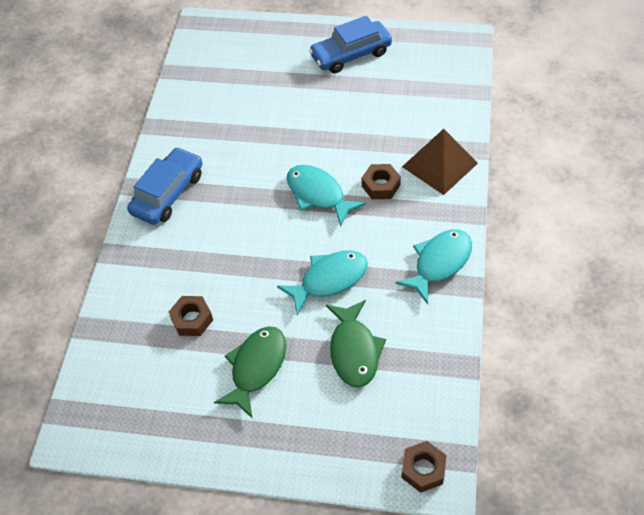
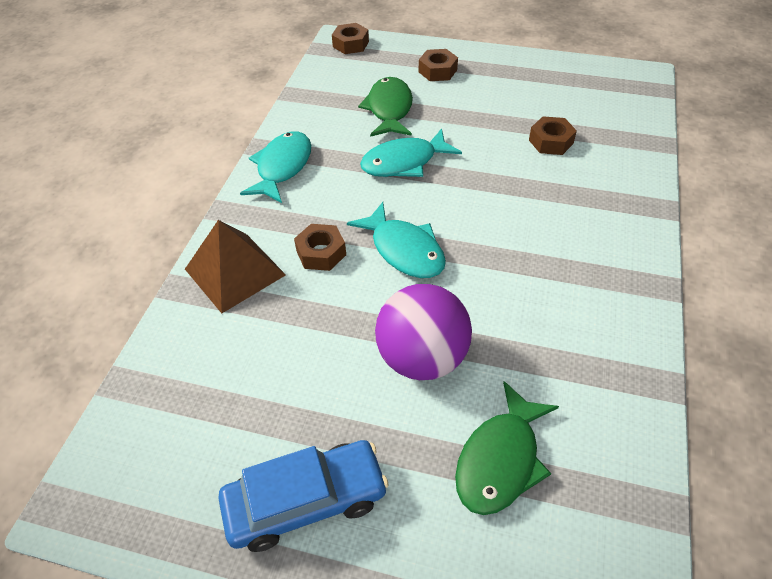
camera: 175 degrees left, 5 degrees down
(168, 193) = (610, 271): blue car -> none
(256, 367) = (482, 104): green fish -> green fish (500, 459)
(298, 124) = (422, 358): none -> purple ball
(307, 422) = (437, 71): none -> brown nut
(439, 263) = (282, 167): turquoise fish -> turquoise fish turned 150 degrees clockwise

